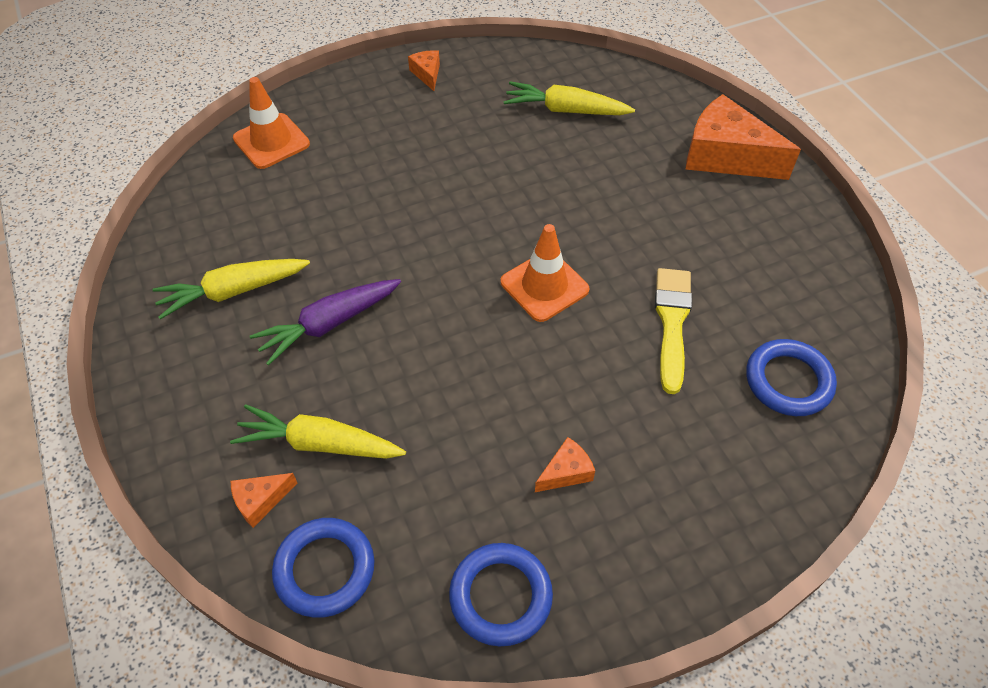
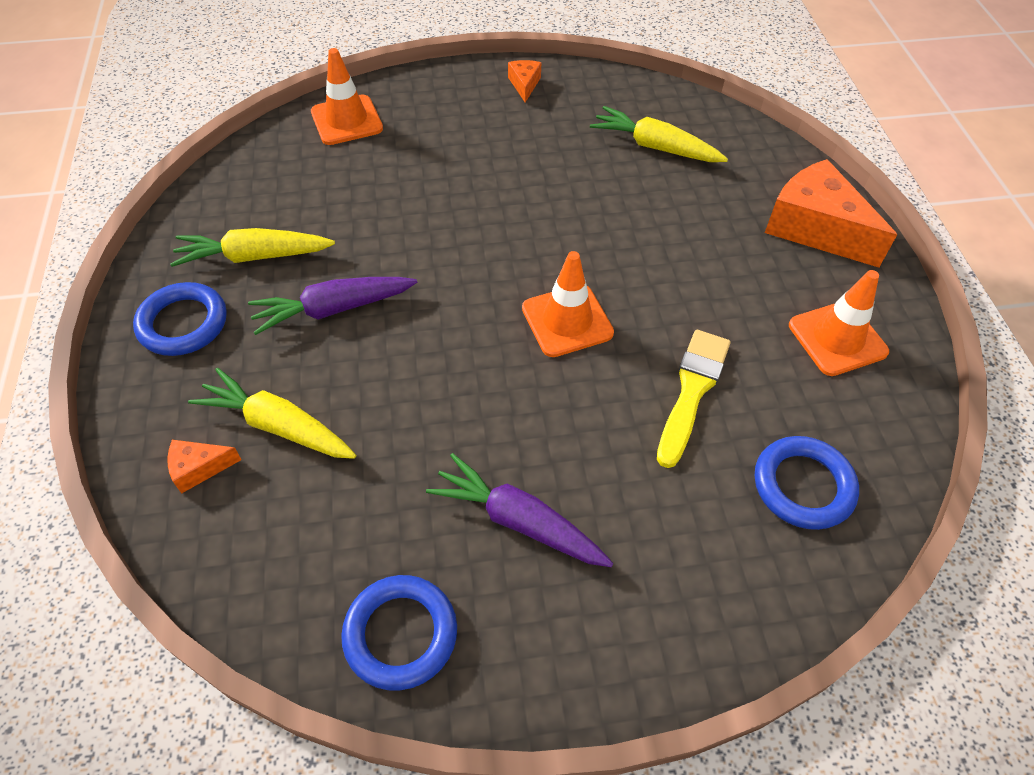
camera: 15 degrees right, 0 degrees up
(325, 569) = (234, 555): blue ring -> blue ring (183, 323)
(566, 472) = (518, 521): orange cheese -> purple carrot
(775, 249) = (837, 338): none -> orange traffic cone

